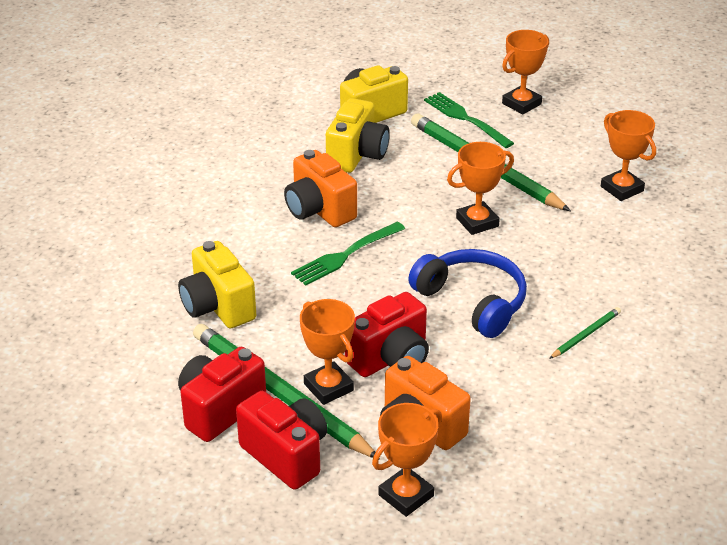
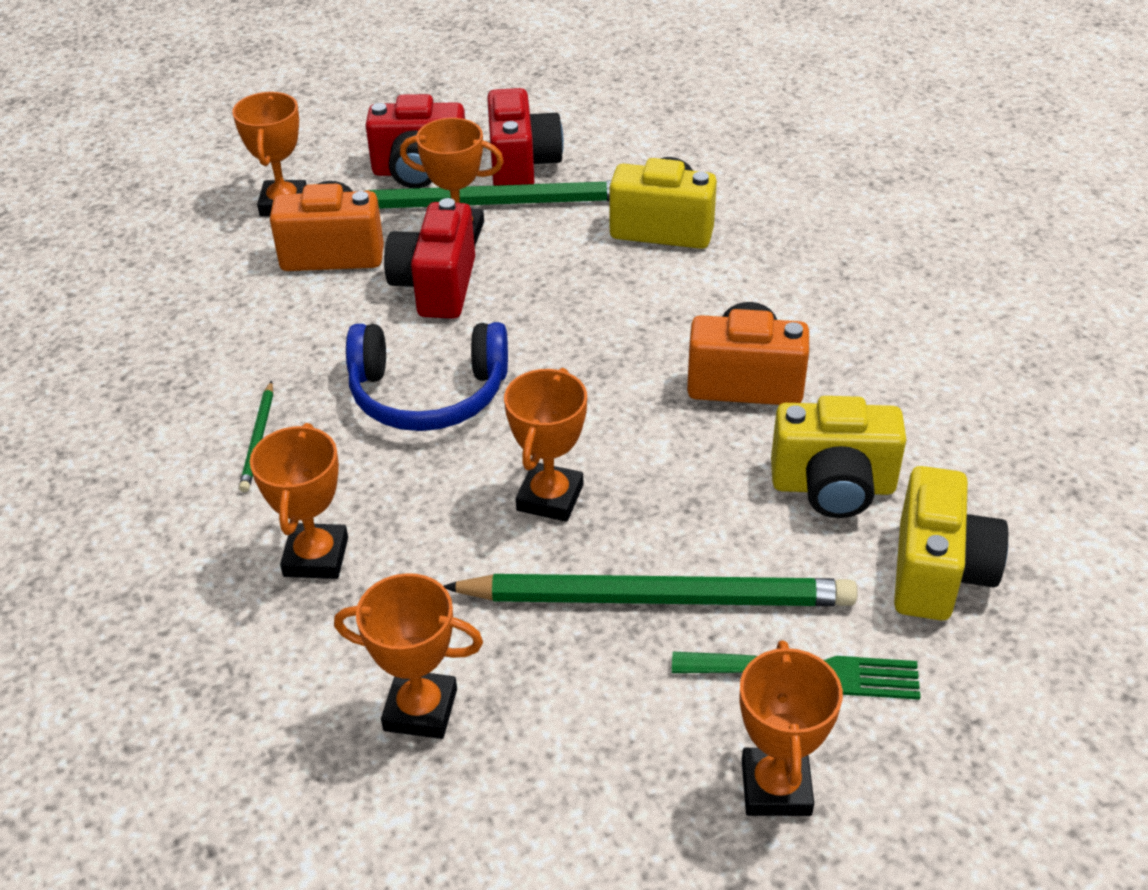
camera: 135 degrees right, 5 degrees up
(345, 255) = (632, 352): green fork -> none
(357, 155) = (833, 487): yellow camera -> yellow camera turned 60 degrees counterclockwise
(610, 263) = (316, 557): none -> orange trophy

